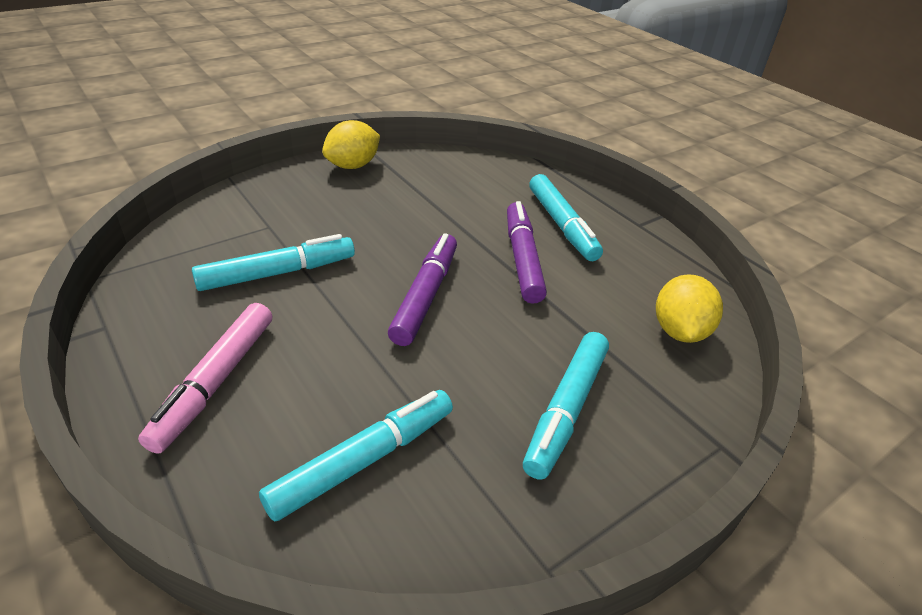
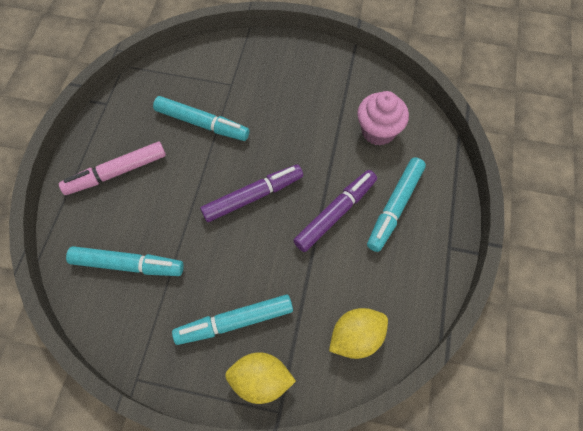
camera: 50 degrees right, 25 degrees up
(353, 166) = (327, 62): yellow lemon -> yellow lemon (260, 380)
(470, 186) = (378, 131): none -> pink cupcake

